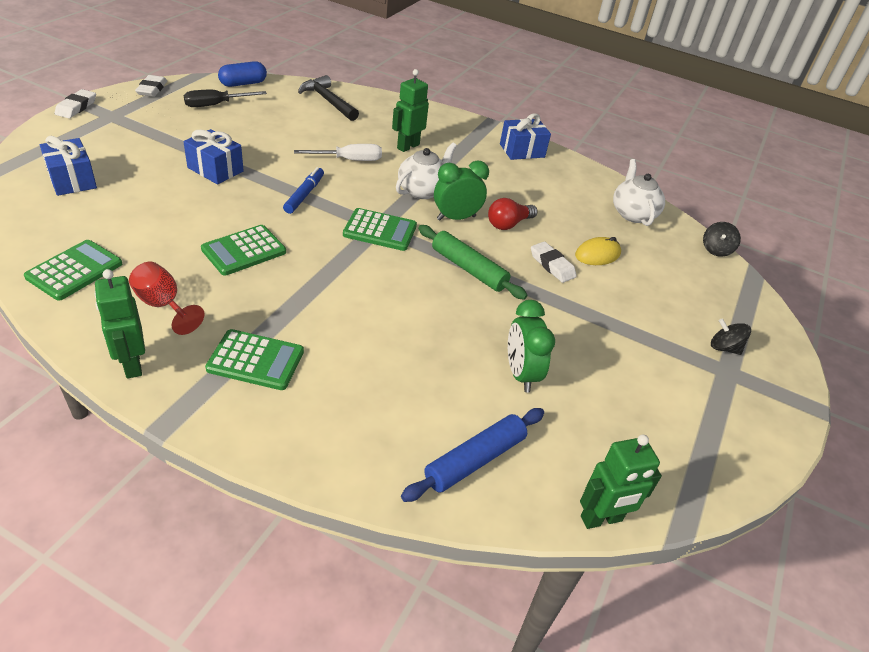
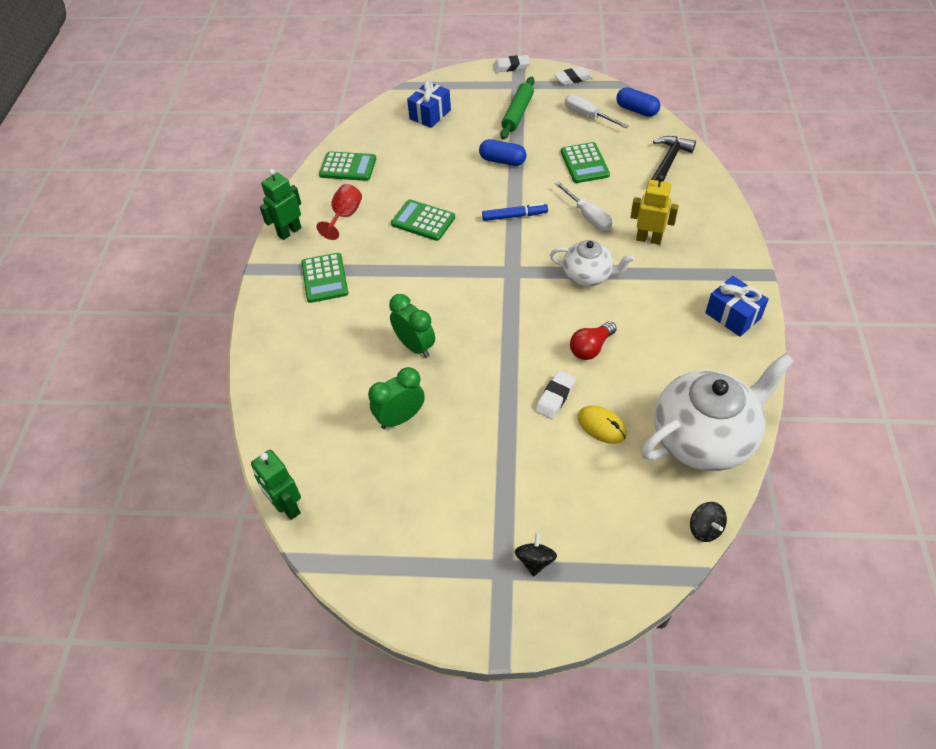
camera: 75 degrees right, 10 degrees up
(215, 169) = (502, 161): blue gift -> blue capsule
(216, 105) = (588, 115): black screwdriver -> white screwdriver
(380, 230) = (507, 274): green calculator -> green calculator (584, 163)
(408, 146) = (648, 239): green robot -> yellow robot
(456, 218) = (567, 311): green clock -> green clock (415, 346)
(468, 269) = (503, 344): green rolling pin -> green rolling pin (517, 113)
(475, 460) = (302, 419): blue rolling pin -> none
(508, 224) = (591, 348): red light bulb -> red light bulb turned 75 degrees counterclockwise
(632, 214) = (704, 437): white teapot -> white teapot, size x1.78
(716, 250) = (705, 529): black spinning top -> black spinning top turned 120 degrees counterclockwise

